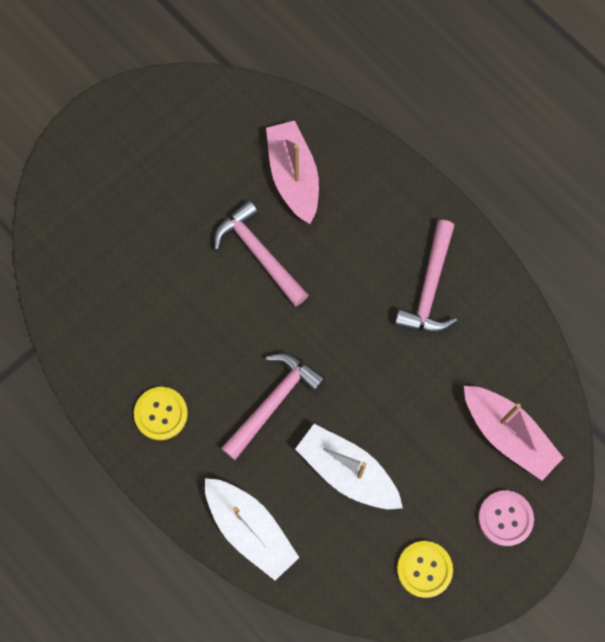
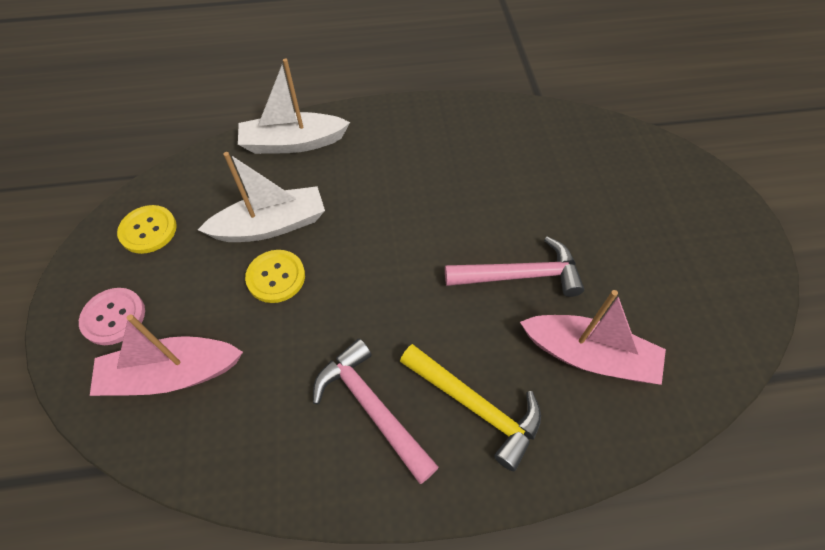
camera: 125 degrees right, 15 degrees down
(161, 414) = (427, 137): yellow button -> yellow button (276, 277)
(273, 401) = (374, 209): pink hammer -> none
(381, 226) = (476, 406): none -> yellow hammer

